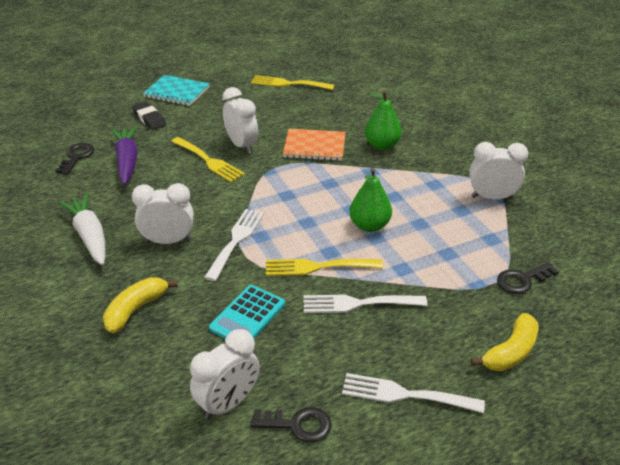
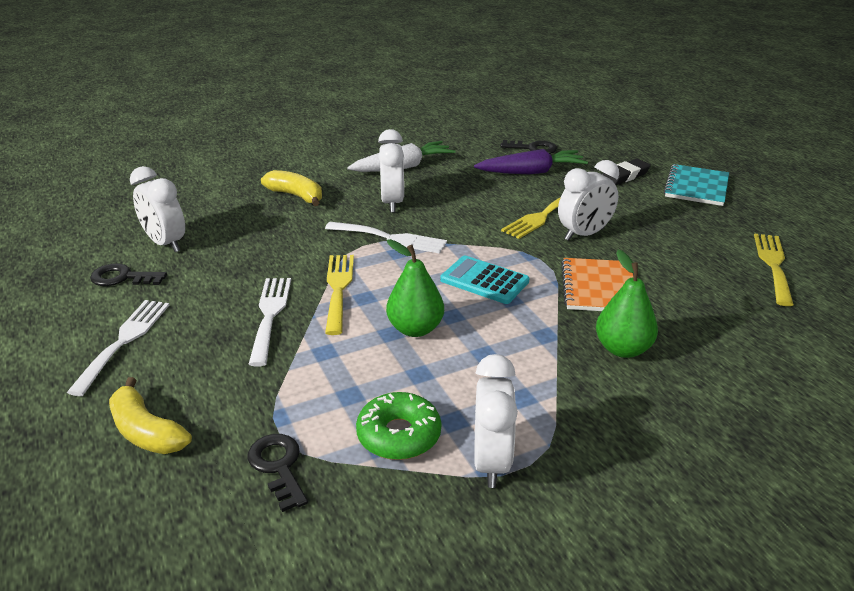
camera: 90 degrees right, 5 degrees down
(247, 316) = (271, 249): turquoise calculator -> turquoise calculator (484, 281)
(298, 425) = (122, 277): black key -> black key turned 90 degrees clockwise
(480, 231) = (399, 435): none -> green donut

